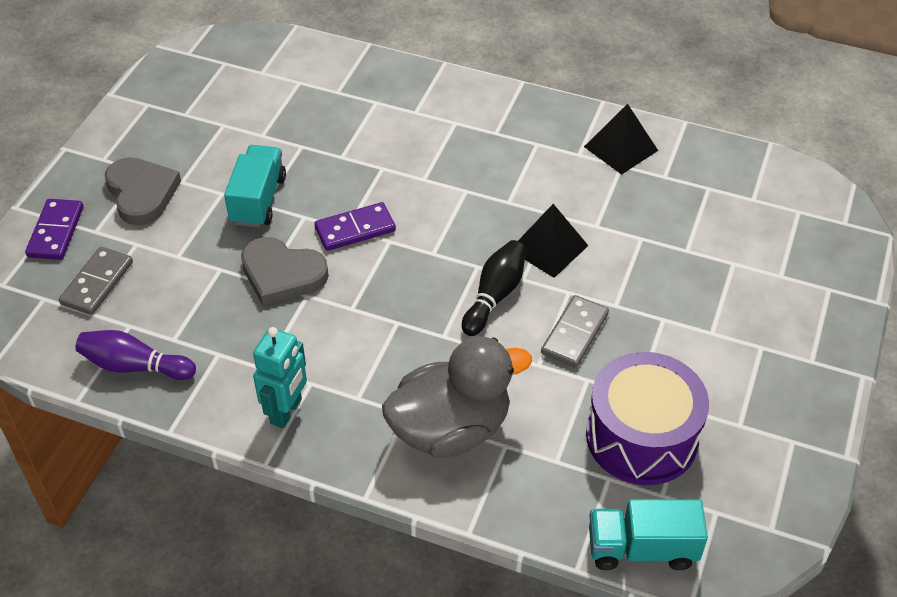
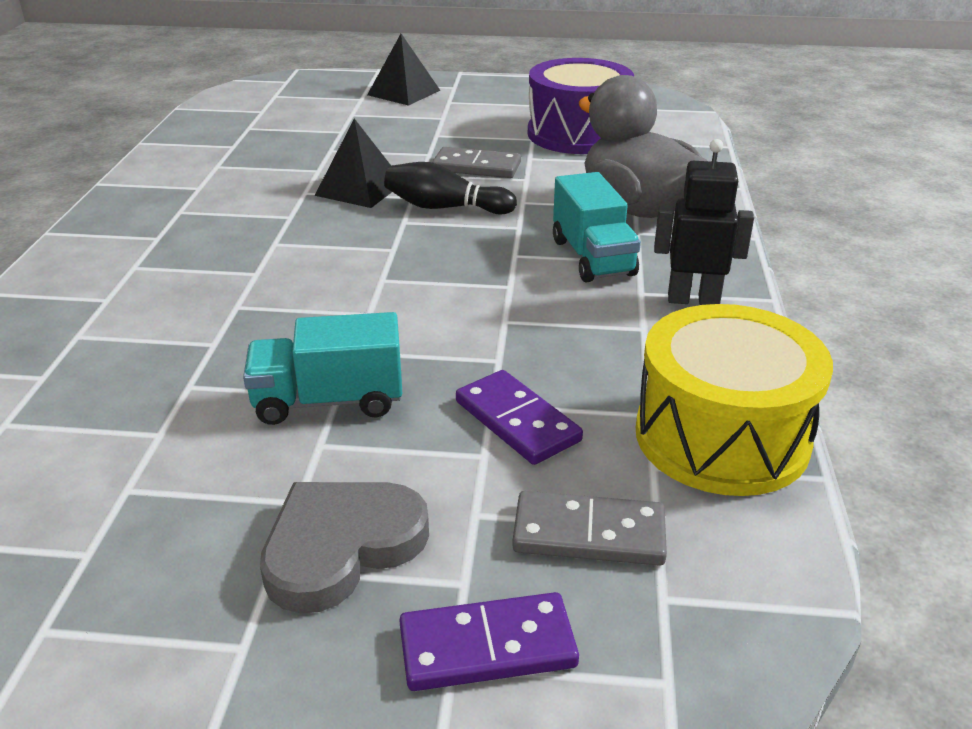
camera: 105 degrees left, 15 degrees down
(135, 366) = (721, 437): purple bowling pin -> yellow drum
(282, 274) = (477, 347): grey heart -> none
(286, 411) = (693, 299): turquoise robot -> black robot
(355, 229) = (368, 306): purple domino -> purple domino (517, 421)
(620, 148) = (187, 168): black pyramid -> black pyramid (404, 92)
(642, 548) = (686, 127): turquoise truck -> turquoise truck (592, 257)

